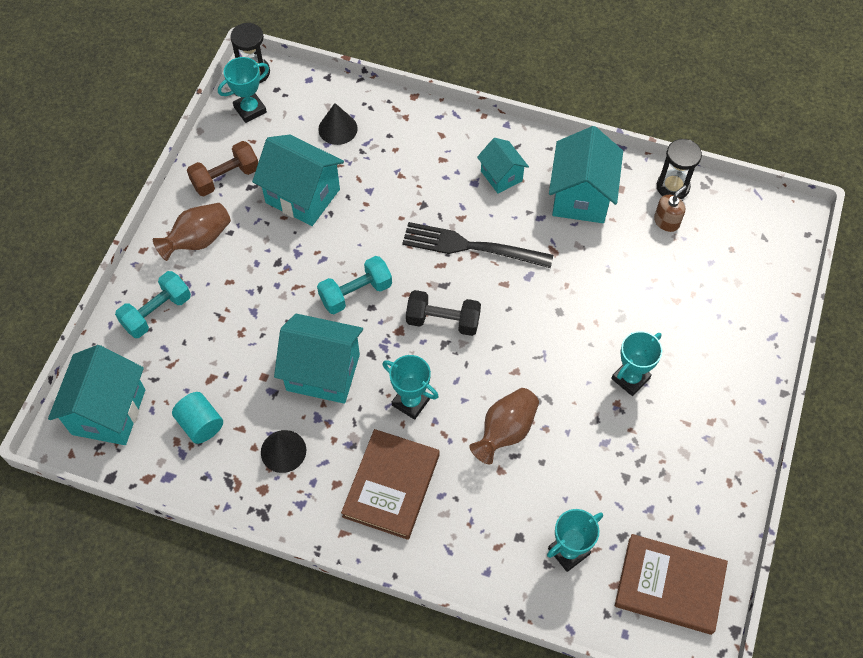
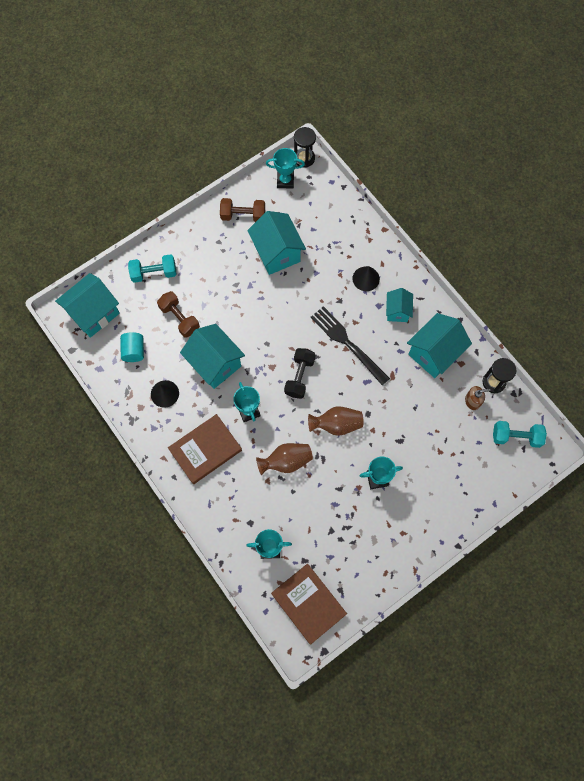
camera: 35 degrees right, 10 degrees up
(198, 240) = (203, 244): brown vase -> brown vase (336, 424)
(234, 346) = (180, 318): none -> brown dumbbell
(338, 128) = (325, 223): black cone -> black cone (366, 278)
(355, 293) = (264, 329): turquoise dumbbell -> turquoise dumbbell (516, 437)
(443, 321) = (299, 376): black dumbbell -> black dumbbell turned 60 degrees clockwise

